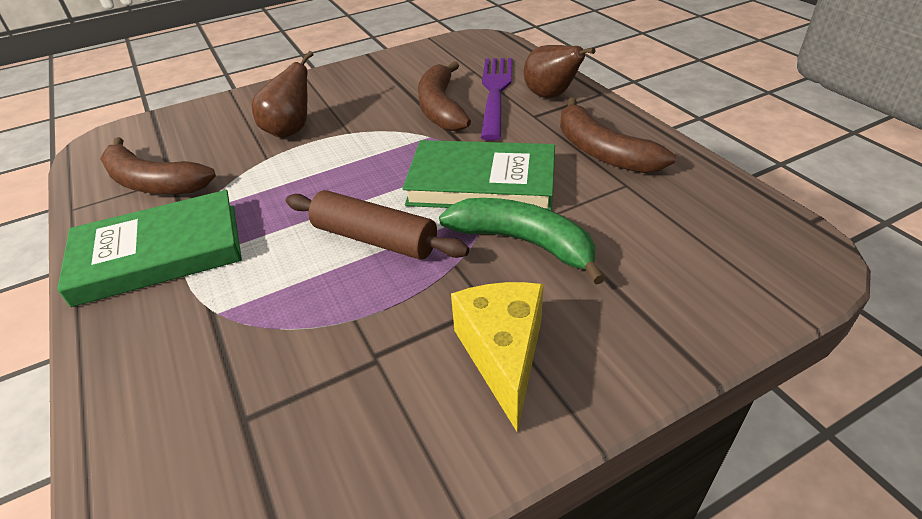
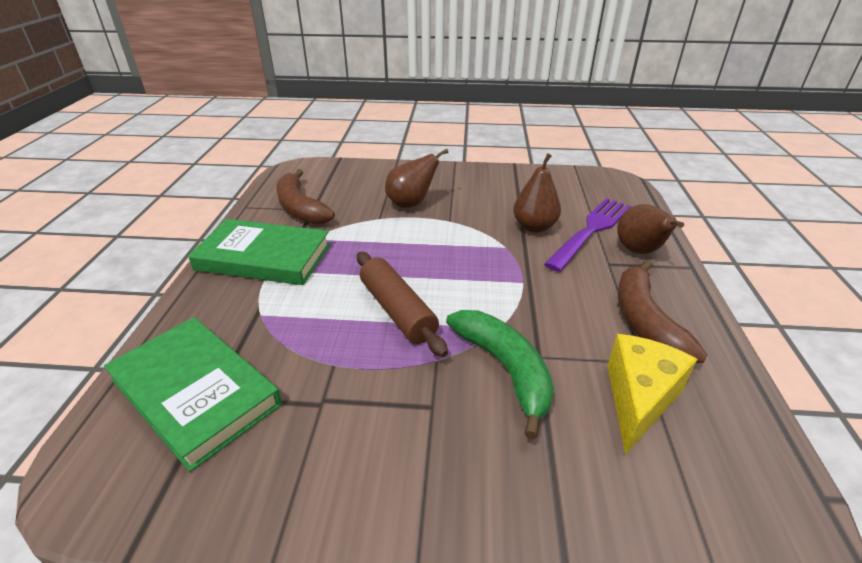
camera: 30 degrees right, 5 degrees down
(441, 108) = (534, 227): brown banana -> brown pear
(482, 183) = (514, 303): green book -> green book (195, 392)
(502, 355) = (408, 454): yellow cheese -> yellow cheese (638, 398)

